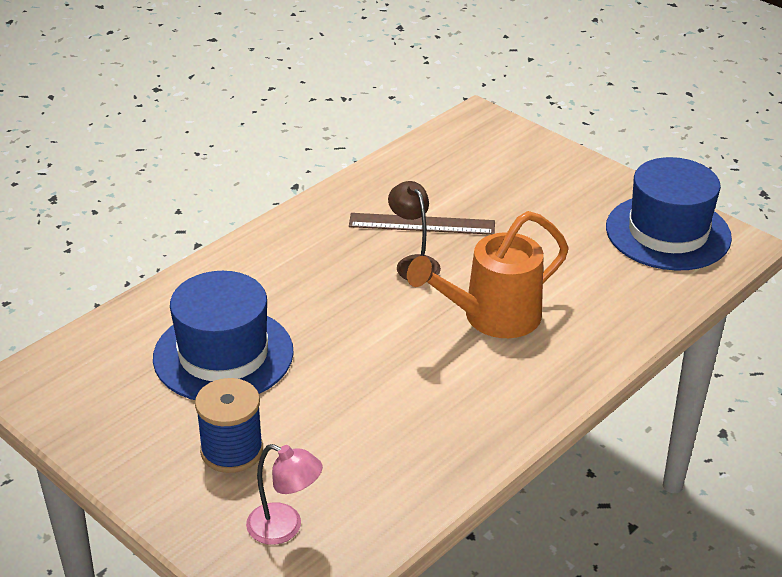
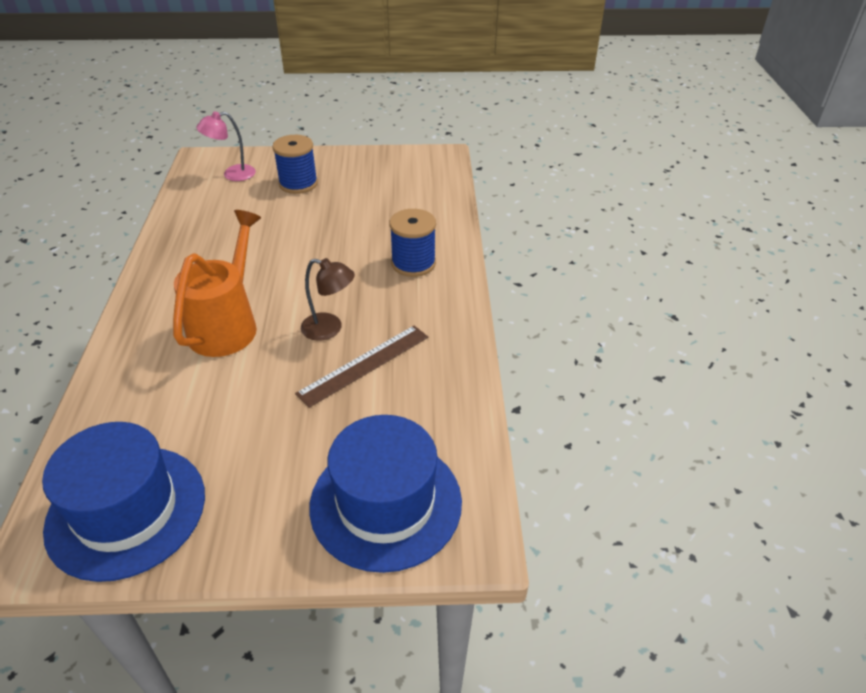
camera: 135 degrees right, 5 degrees up
(223, 355) = (367, 213): blue hat -> blue hat (386, 503)
(268, 274) = (413, 263): none -> blue spool

